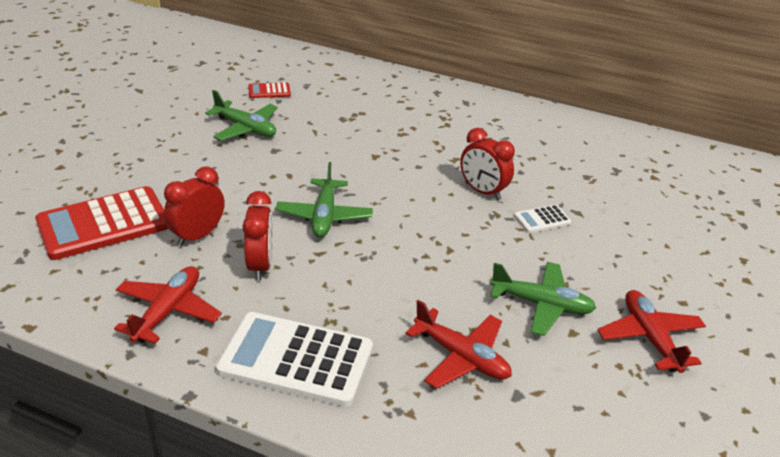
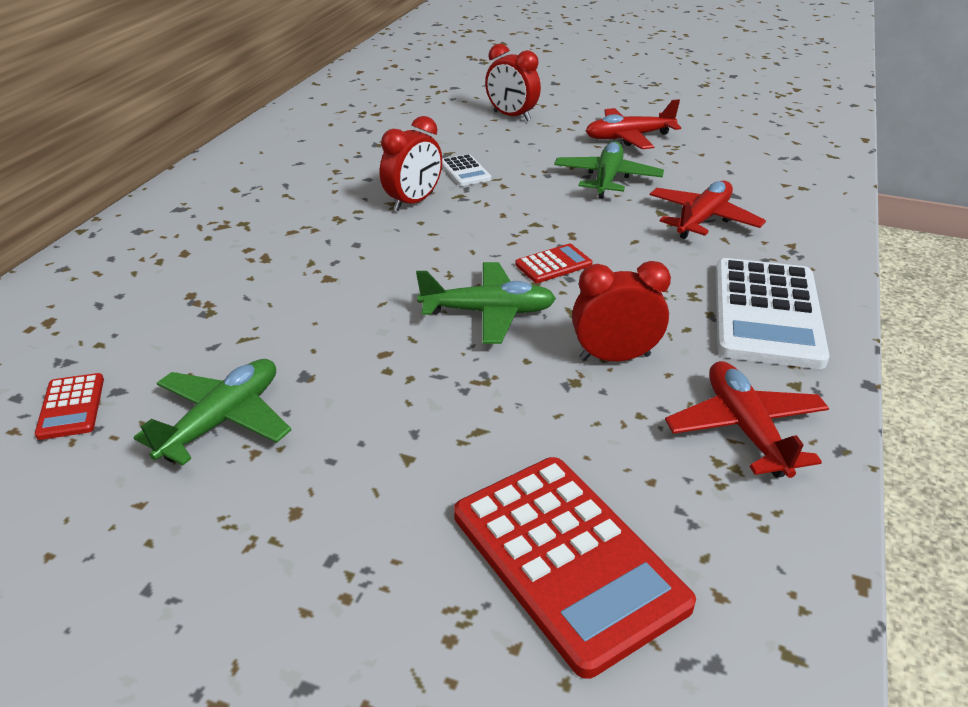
camera: 90 degrees left, 0 degrees up
(168, 311) = (745, 428): red plane -> red plane turned 60 degrees clockwise
(198, 236) = (567, 428): red clock -> red clock (511, 116)
(384, 252) = (553, 264): none -> red calculator

